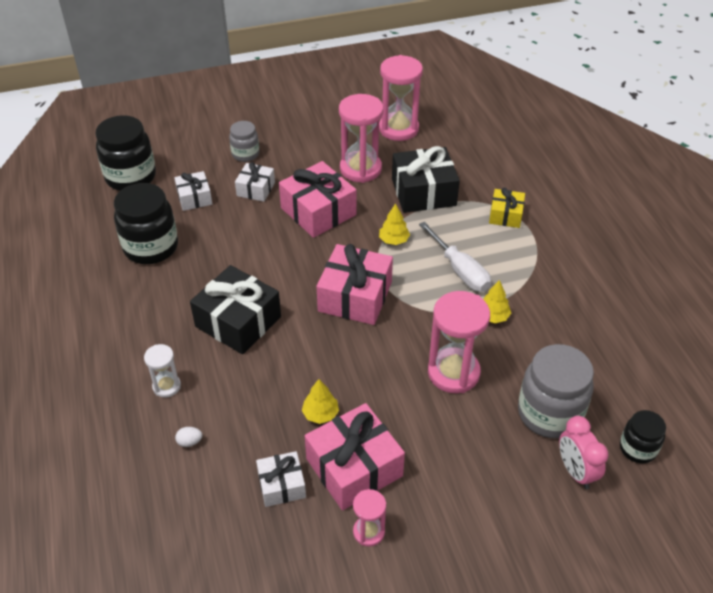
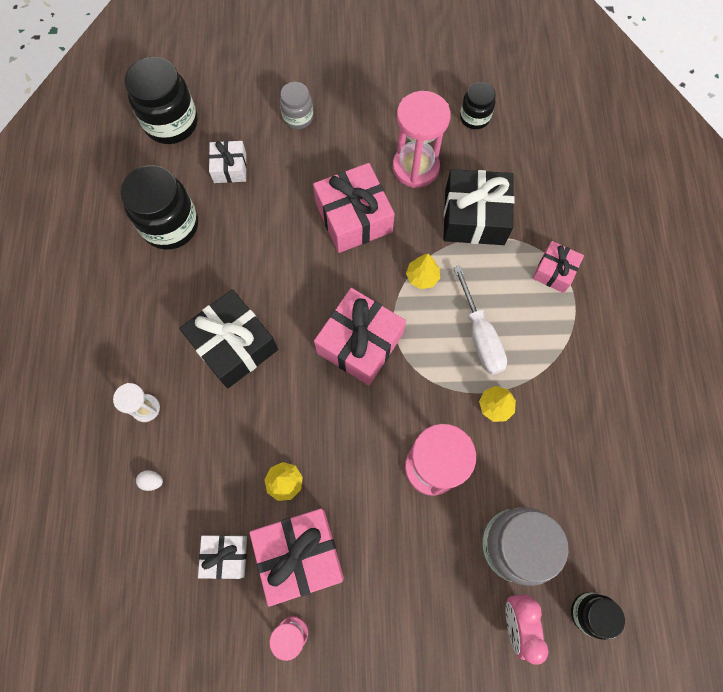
camera: 15 degrees right, 25 degrees up
(256, 189) = (296, 170): white gift -> none
(398, 129) = (474, 117): pink hourglass -> black jar
(505, 215) = (554, 271): yellow gift -> pink gift

